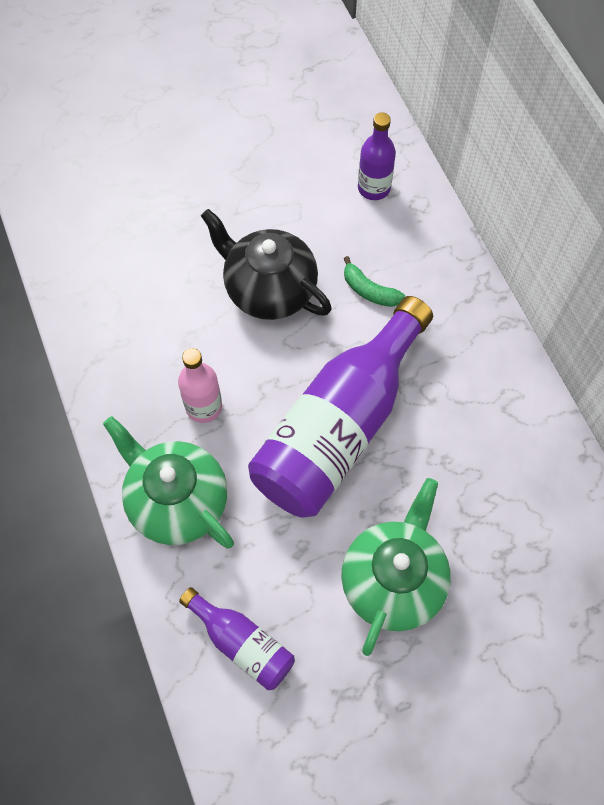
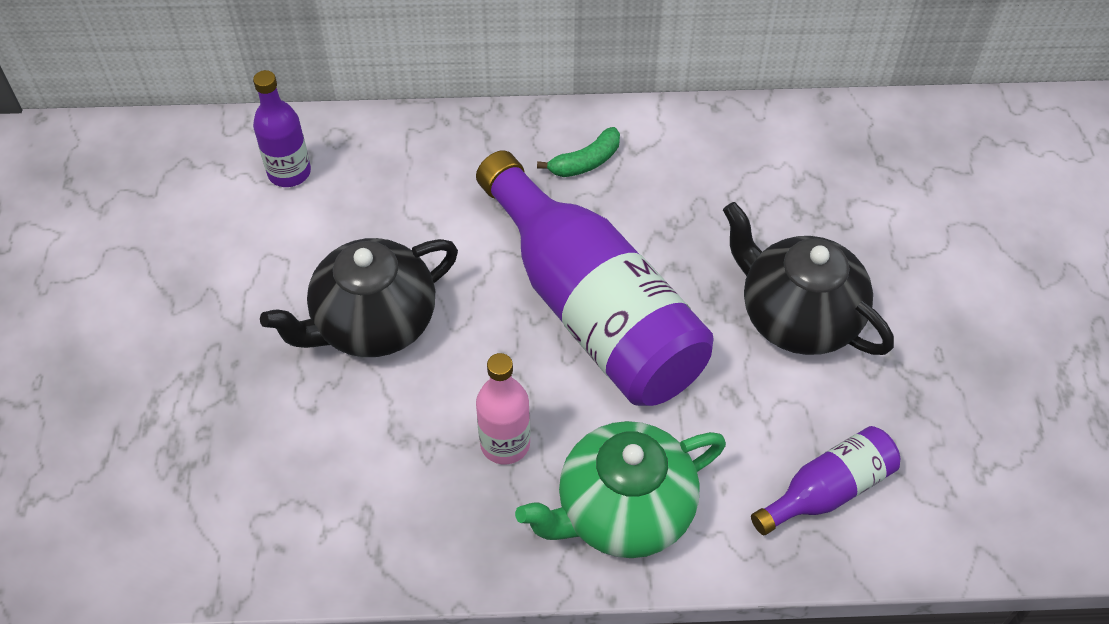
camera: 70 degrees left, 10 degrees down
(369, 290) = (428, 222): green banana -> green banana (585, 162)
(393, 580) = (797, 316): green teapot -> black teapot

